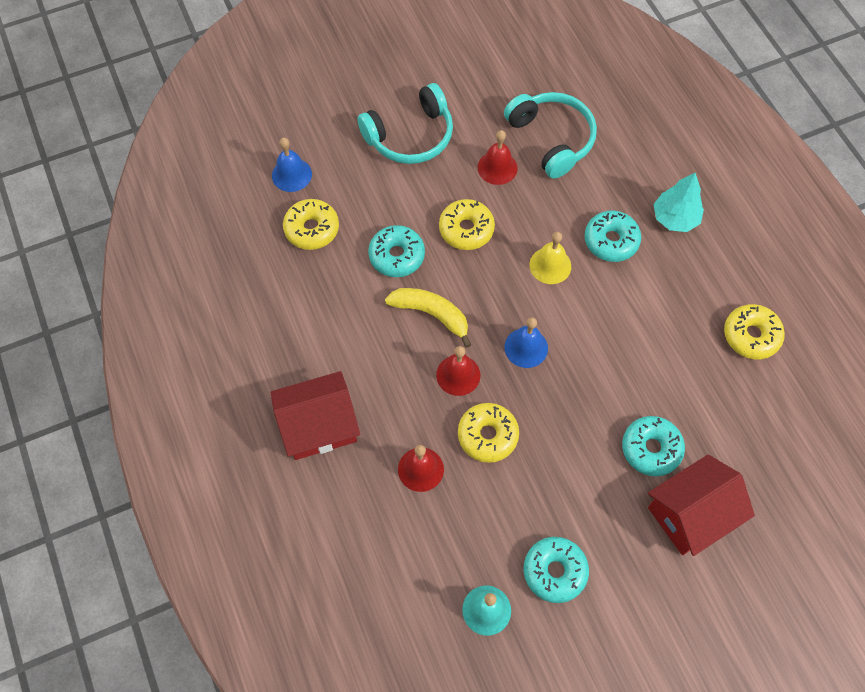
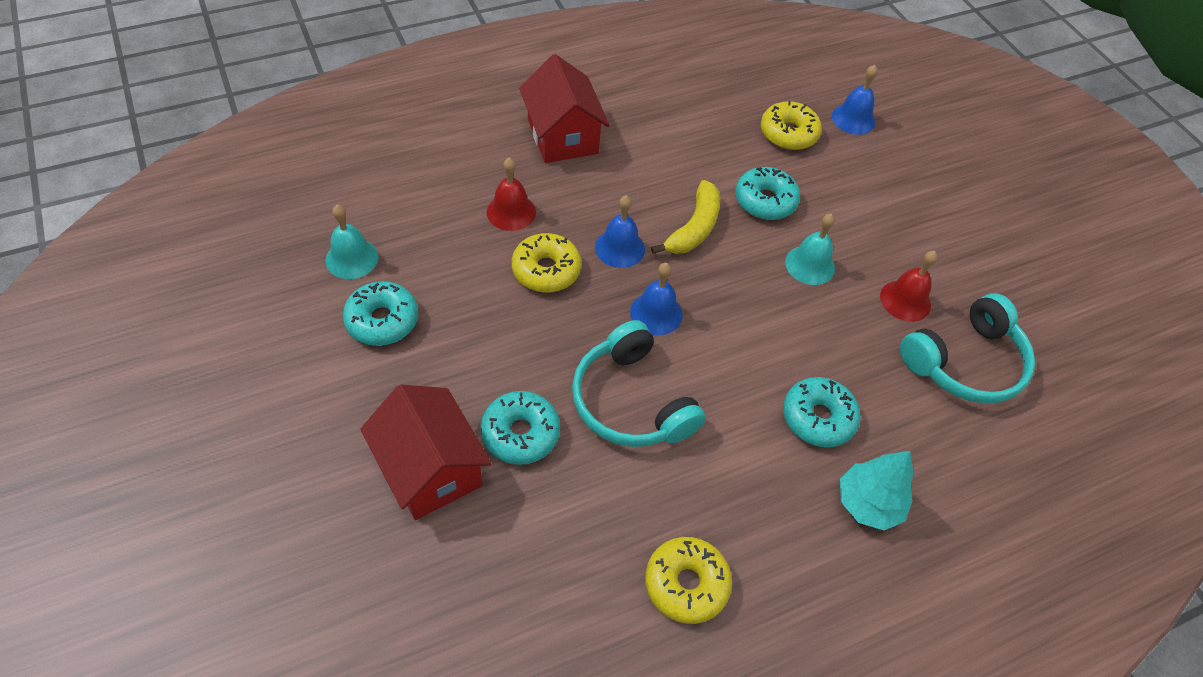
camera: 85 degrees right, 10 degrees down
(410, 136) = (930, 218): turquoise headphones -> turquoise headphones (631, 401)
(458, 375) = (620, 248): red bell -> blue bell
(466, 229) = (810, 265): yellow donut -> turquoise bell
(550, 265) = (771, 346): yellow bell -> none

